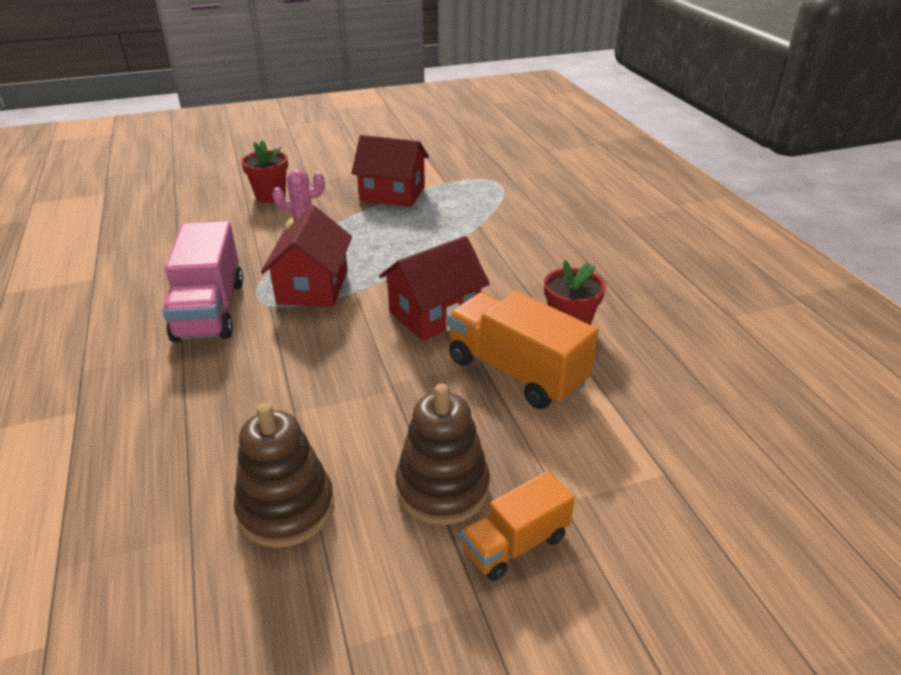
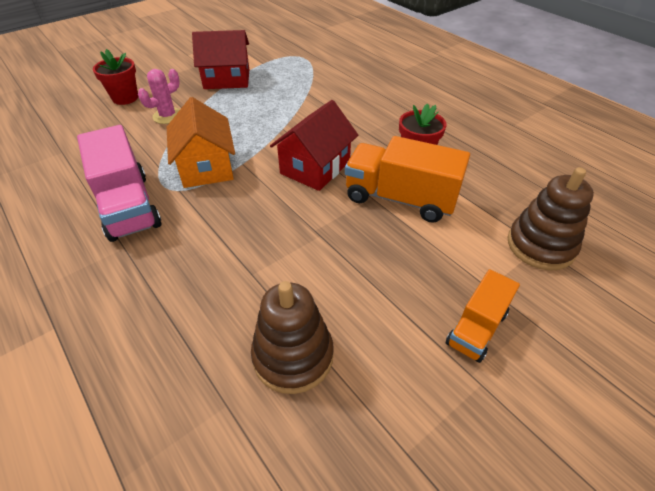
camera: 20 degrees left, 10 degrees up
(313, 287) = (206, 167): red house -> orange house
(442, 488) = (401, 302): brown stacking toy -> brown stacking toy (540, 245)

